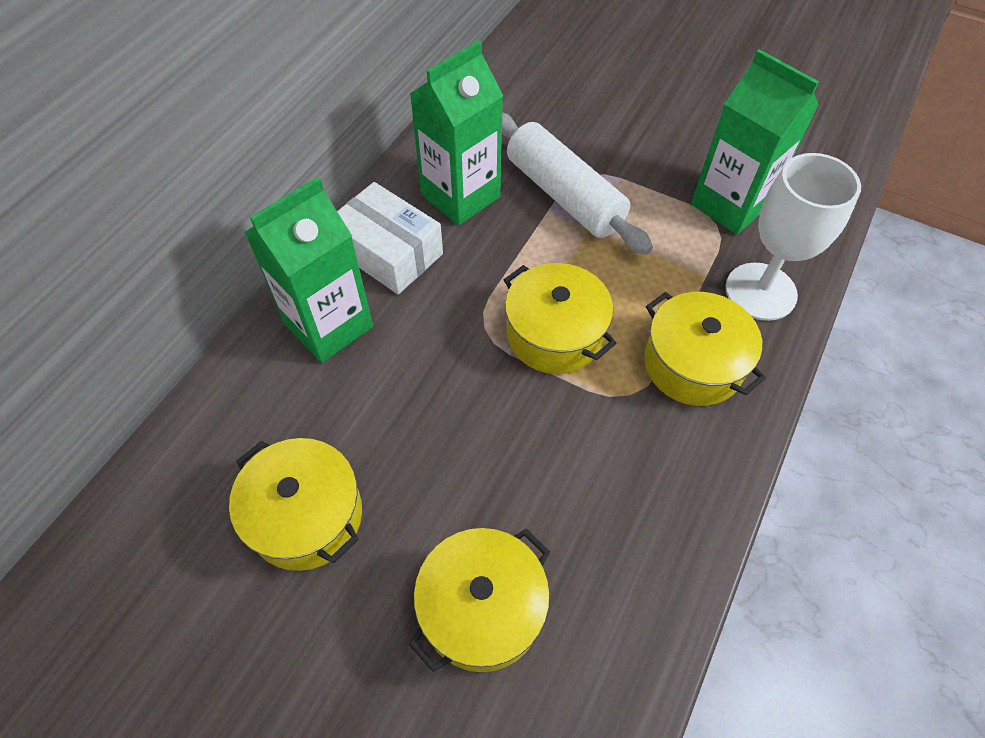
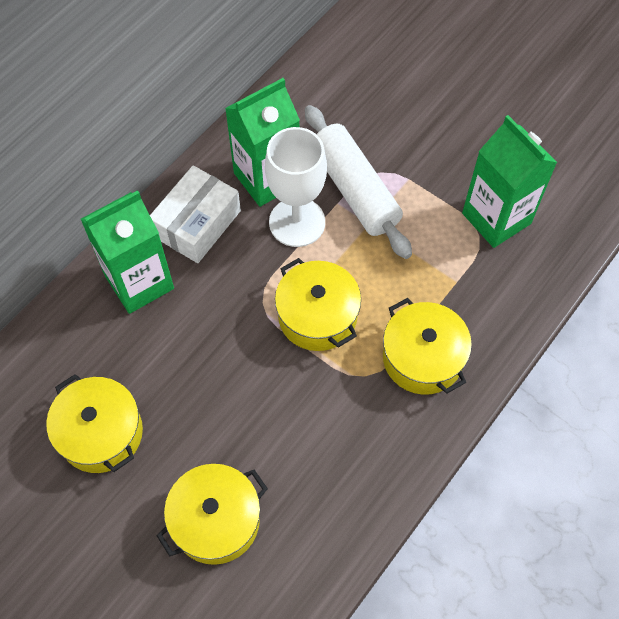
camera: 10 degrees right, 5 degrees up
(388, 252) = (197, 224): white box -> white box turned 75 degrees clockwise
(760, 291) = (497, 303): white goblet -> white goblet (297, 222)

